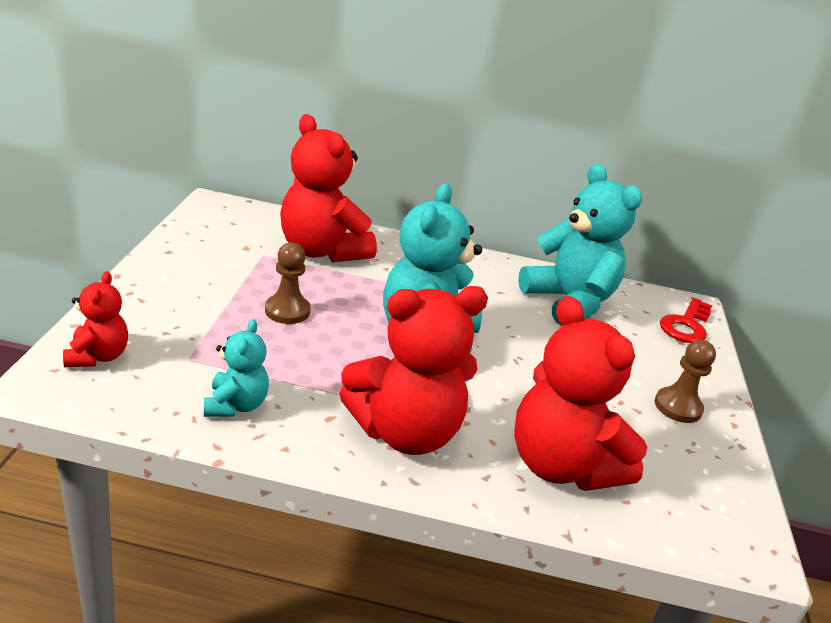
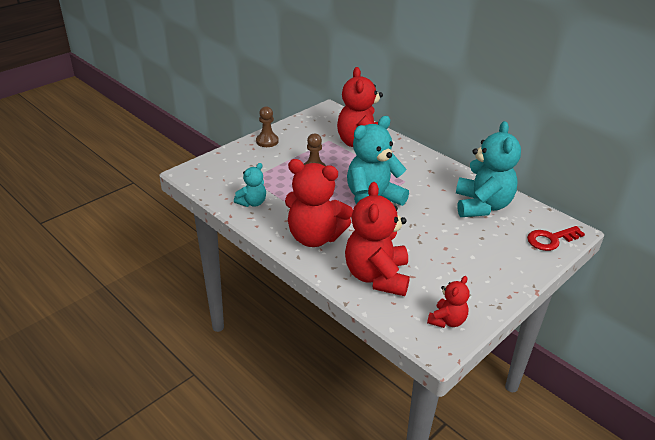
camera: 40 degrees right, 5 degrees up
(98, 356) = (215, 167): red teddy bear -> red teddy bear (447, 321)
(678, 407) = (482, 276): brown pawn -> brown pawn (267, 141)

